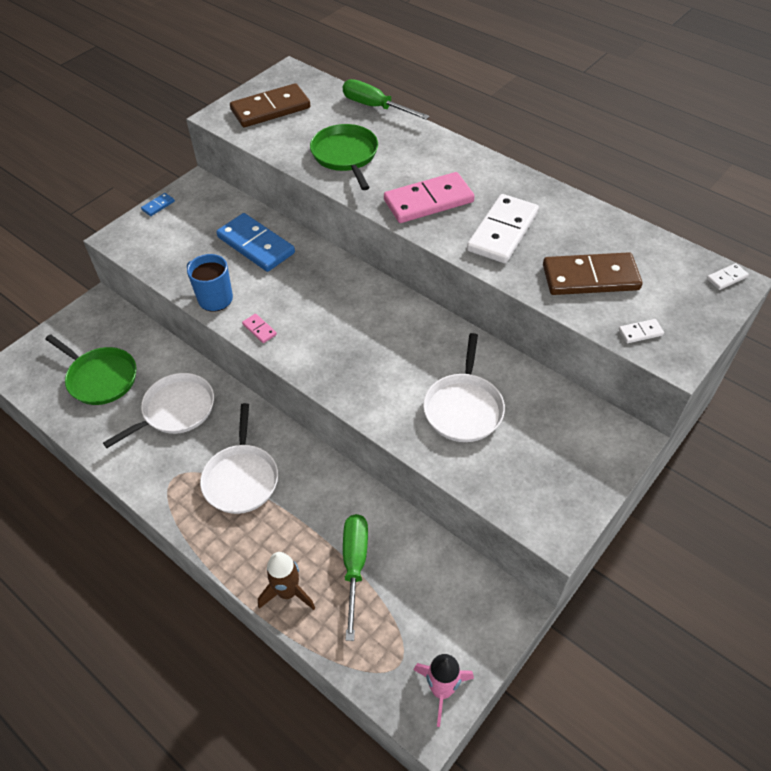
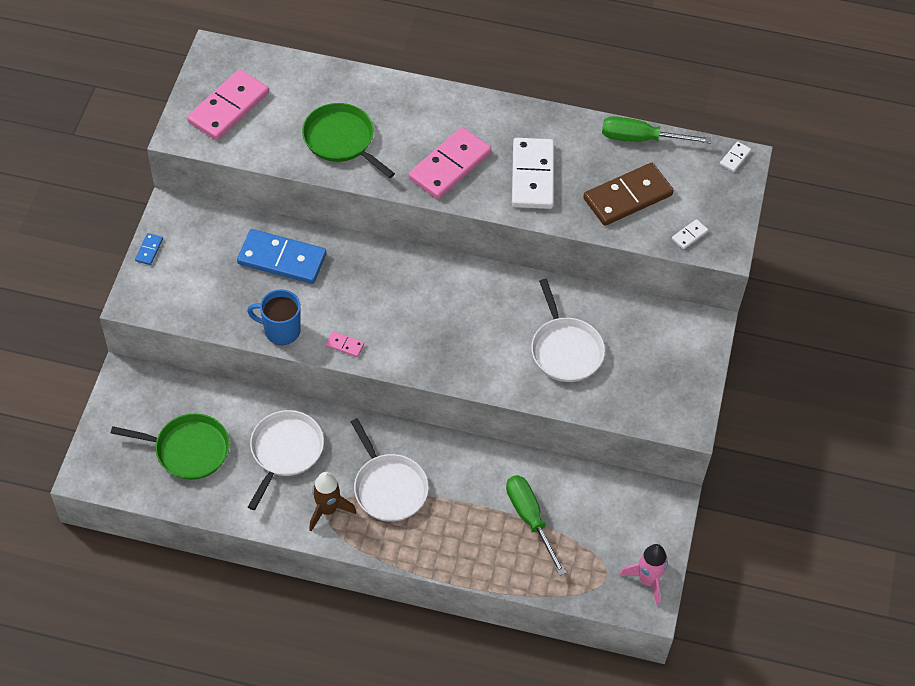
camera: 30 degrees left, 5 degrees up
(270, 109) = (228, 108): brown domino -> pink domino
(288, 592) = (489, 562): brown rocket -> brown rocket (327, 510)
(375, 107) = (333, 70): green screwdriver -> green screwdriver (641, 139)

